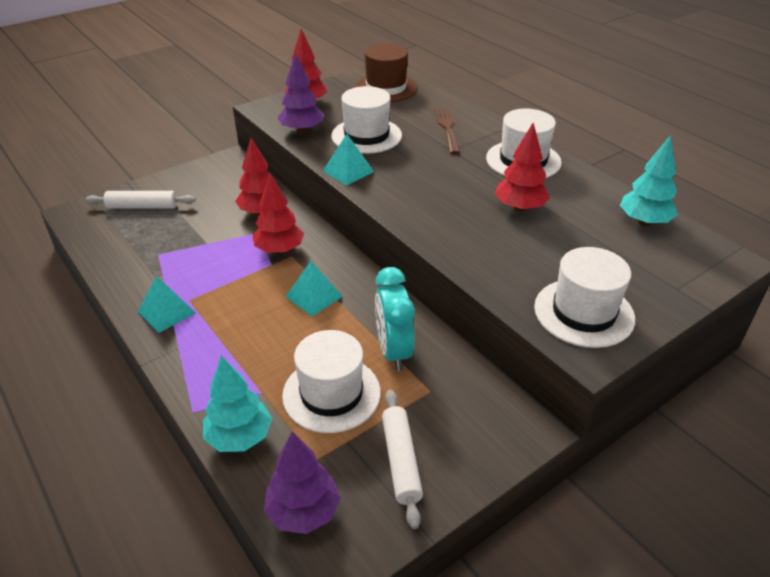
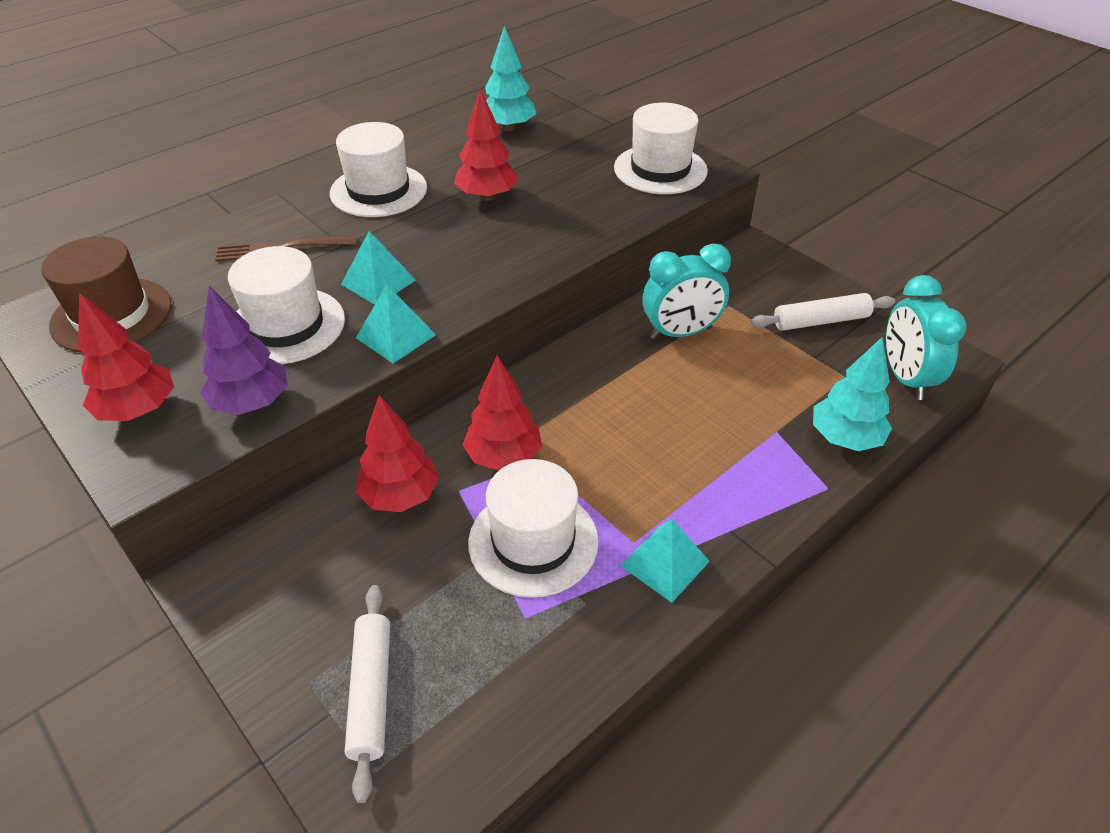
camera: 95 degrees left, 5 degrees up
(303, 512) = (905, 378): purple tree -> turquoise clock
(314, 296) = (601, 407): turquoise pyramid -> turquoise pyramid (378, 282)
(331, 393) = (757, 374): white hat -> white hat (533, 541)

